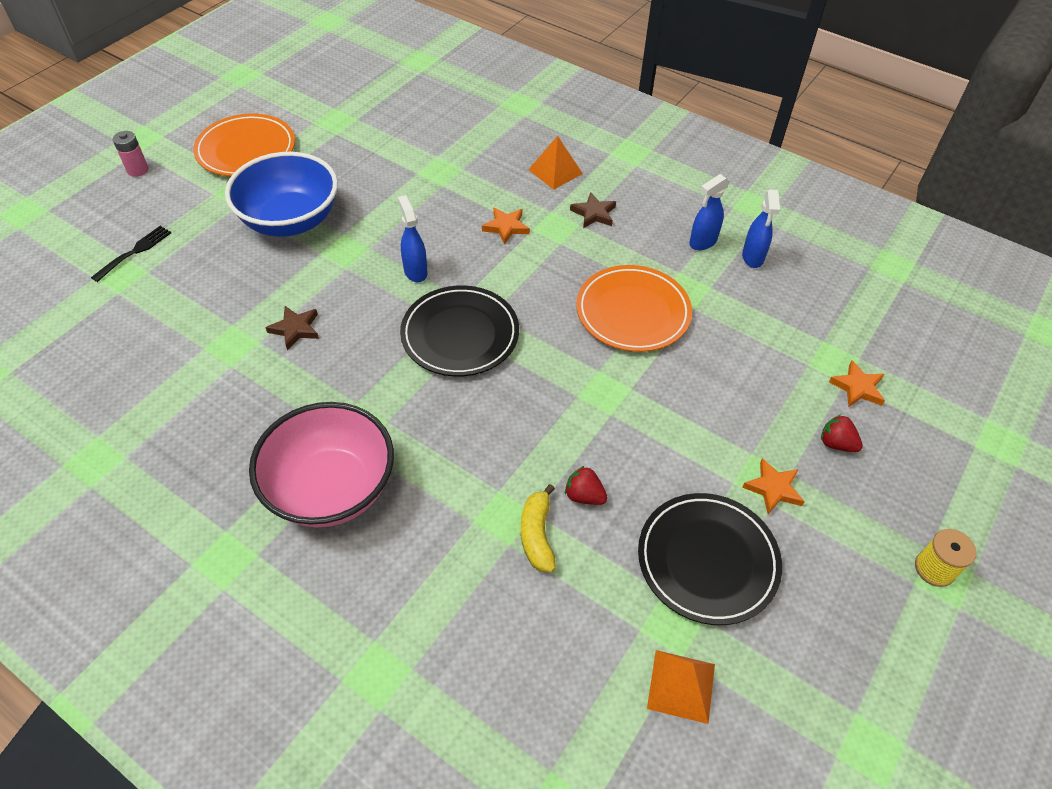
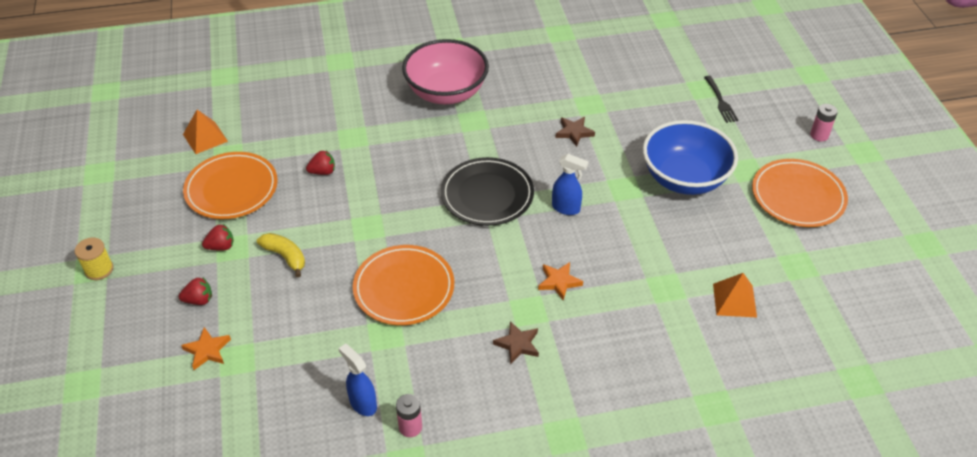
camera: 135 degrees right, 5 degrees down
(537, 535) = (328, 142): yellow banana -> yellow banana (285, 256)
(555, 171) = (592, 359): orange pyramid -> orange pyramid (734, 300)
(702, 242) = (413, 386): blue spray bottle -> none
(707, 560) = (231, 189): black plate -> orange plate
(731, 222) = (410, 427): none -> pink battery
(773, 488) = (221, 246): orange star -> red strawberry

